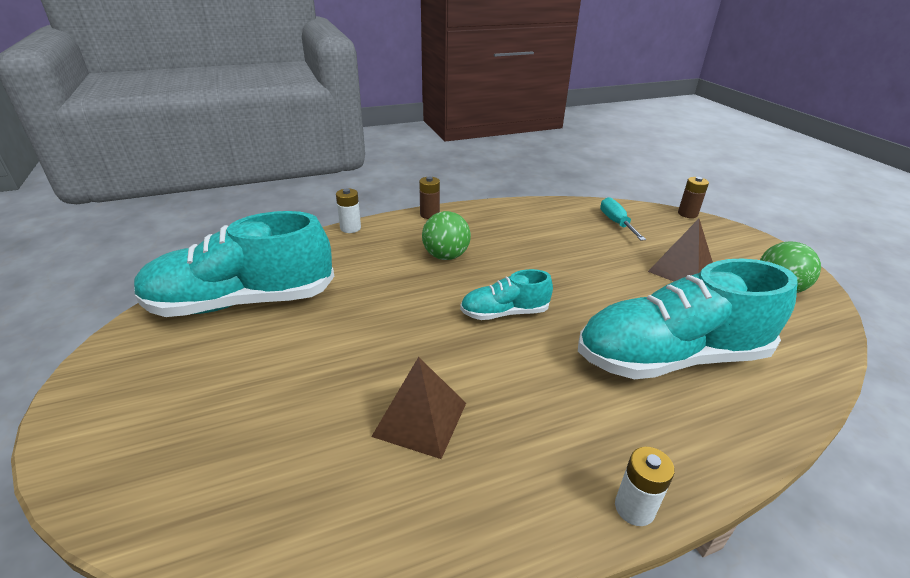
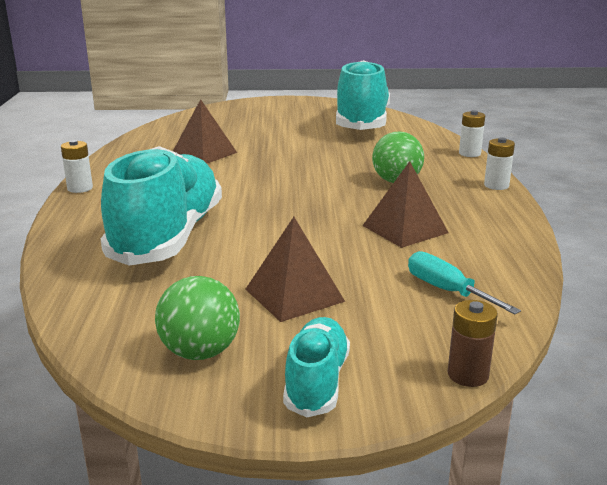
camera: 110 degrees right, 10 degrees down
(429, 214) = (496, 185): brown battery -> white battery
(504, 313) = (287, 189): turquoise shoe -> turquoise shoe (317, 382)
(543, 243) = (405, 229): none -> brown pyramid
(616, 223) = (447, 291): turquoise screwdriver -> turquoise screwdriver turned 135 degrees counterclockwise

